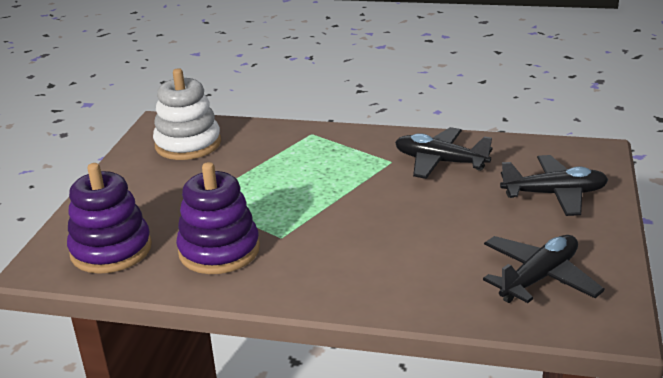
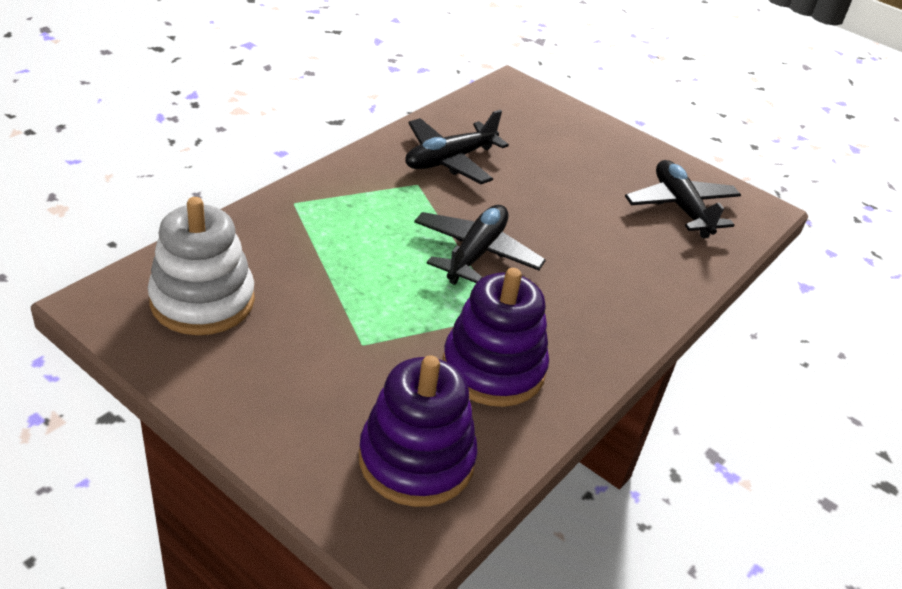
camera: 70 degrees left, 10 degrees up
(554, 194) = (564, 138): black plane -> black plane (476, 253)

